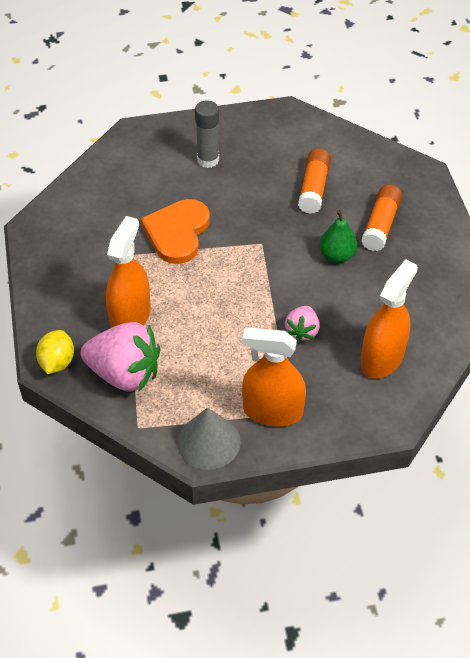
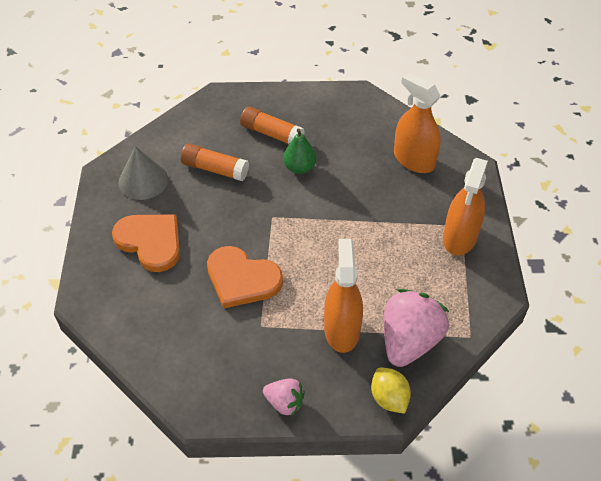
camera: 80 degrees left, 0 degrees up
(57, 362) = (389, 398): yellow lemon -> yellow lemon turned 45 degrees clockwise
(130, 317) = (342, 329): orange spray bottle -> orange spray bottle turned 60 degrees clockwise
(208, 160) = (150, 242): grey glue stick -> orange heart
(208, 442) = (488, 285): grey cone -> grey cone (143, 180)
(302, 331) = (379, 204): pink strawberry -> pink strawberry (284, 402)

